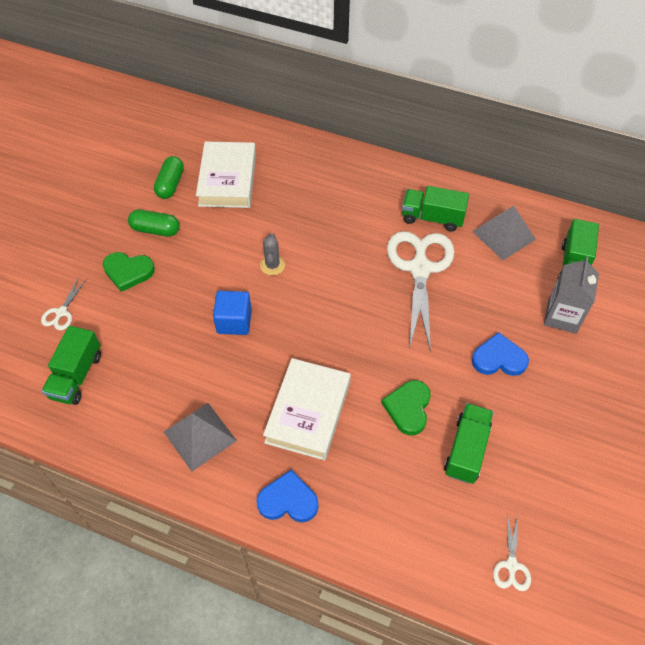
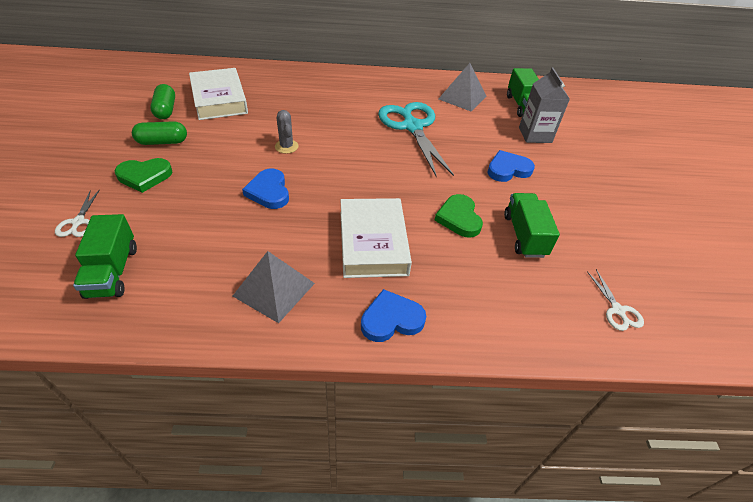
camera: 25 degrees left, 10 degrees down
(234, 321) = (269, 192): blue cube -> blue heart
(420, 268) = (412, 127): white scissors -> turquoise scissors
(432, 218) = (403, 96): green truck -> none

